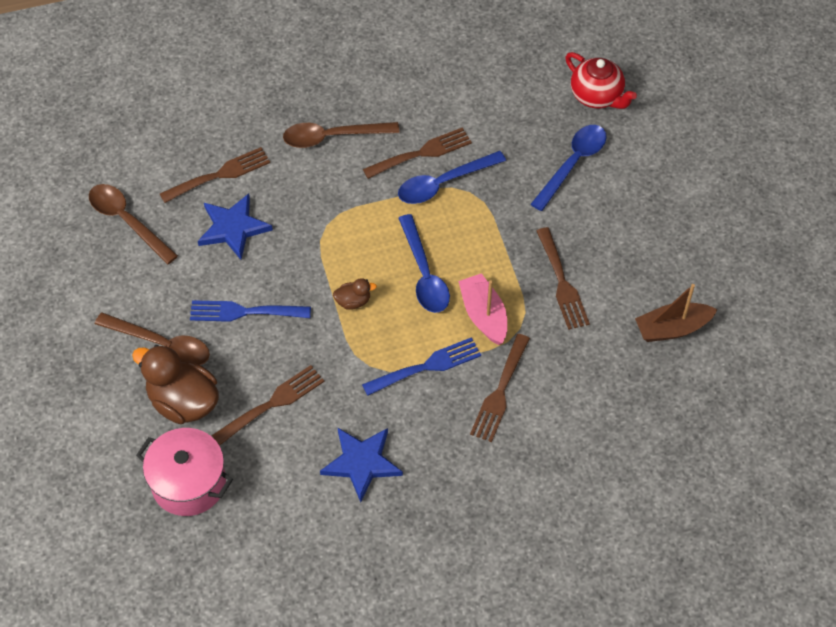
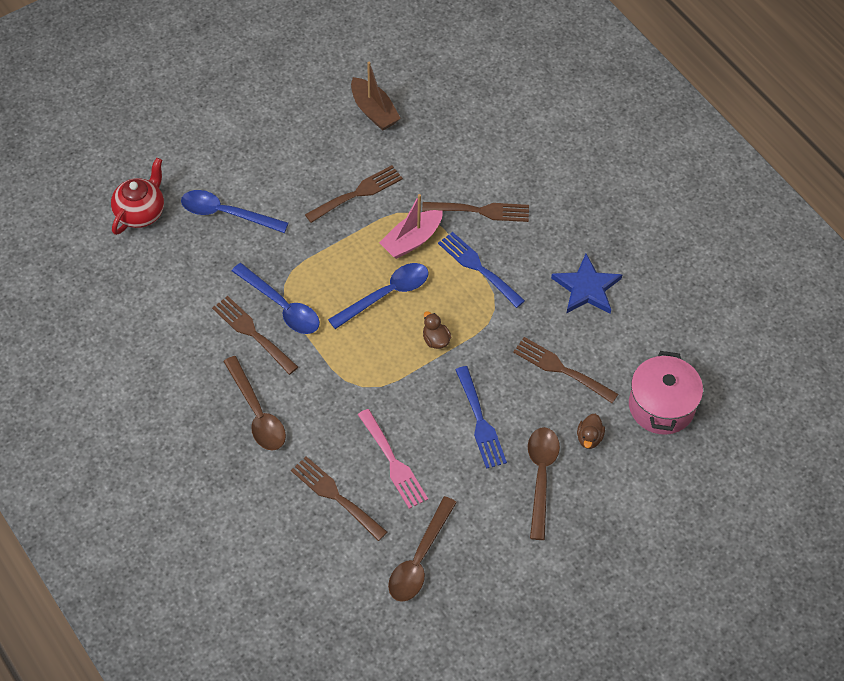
camera: 110 degrees left, 0 degrees up
(183, 402) = (589, 438): brown duck -> brown duck, size x0.47
(233, 228) = (393, 462): blue star -> pink fork

